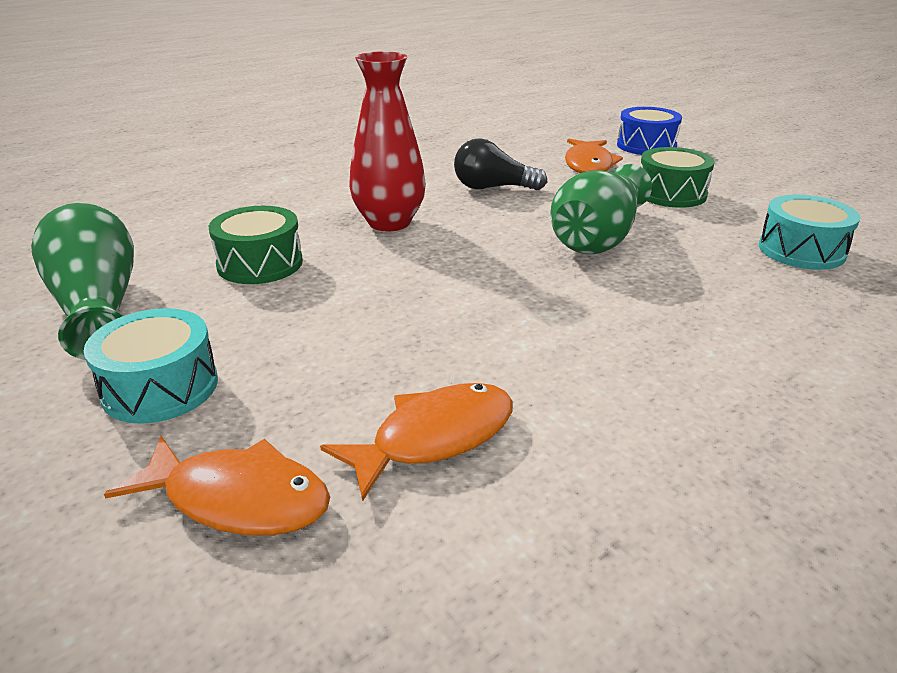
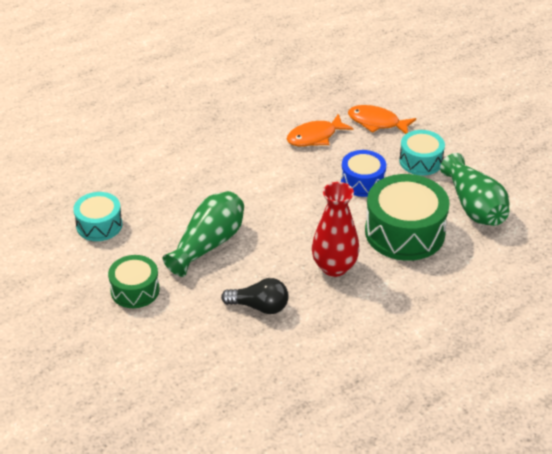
camera: 175 degrees left, 10 degrees up
(260, 264) = (405, 232): green drum -> green drum, size x1.73
(588, 165) = (174, 339): orange fish -> none
(646, 146) = (106, 372): blue drum -> blue drum (362, 182)

